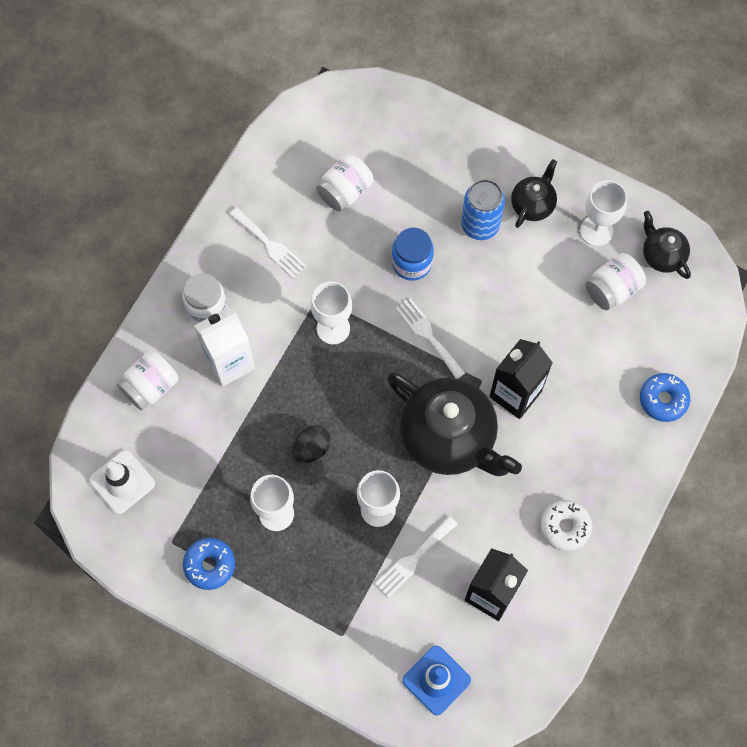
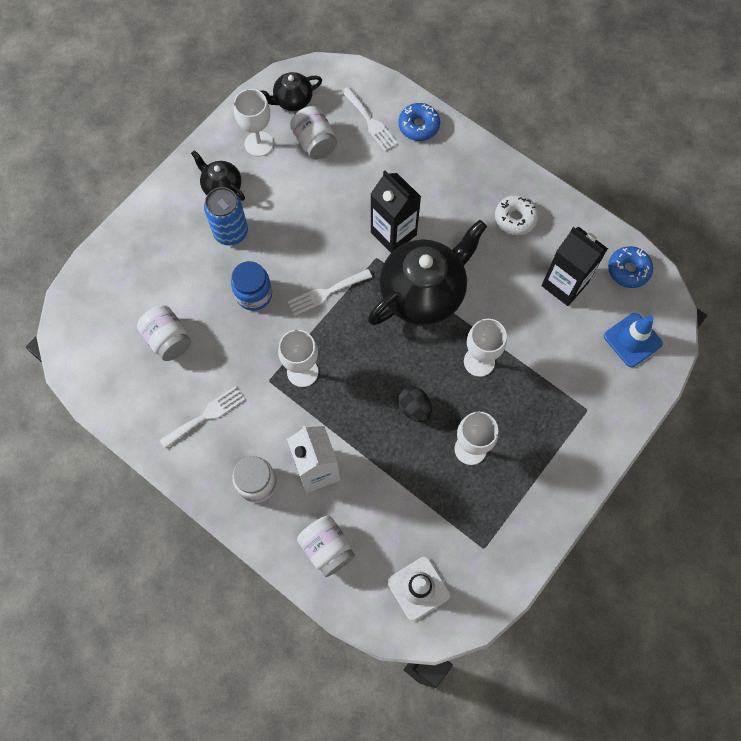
camera: 80 degrees left, 0 degrees up
(210, 565) = (510, 515): blue donut -> blue donut (628, 270)
(413, 559) = (527, 340): white fork -> white fork (370, 121)

